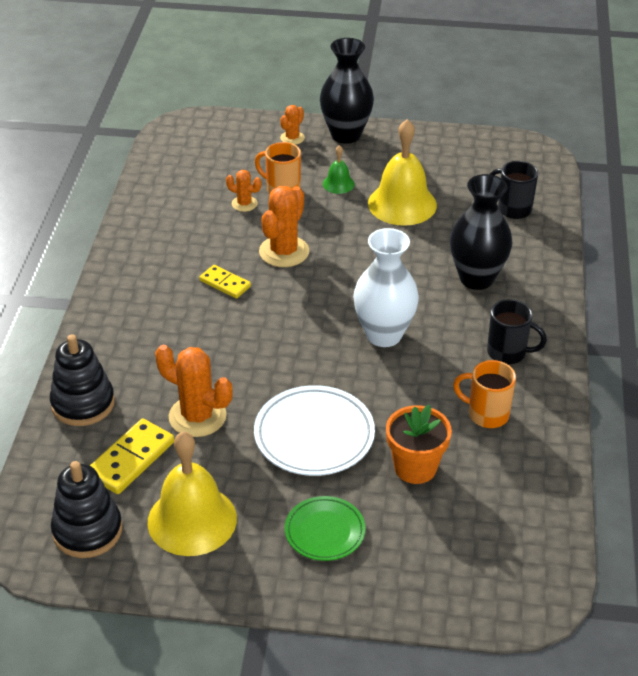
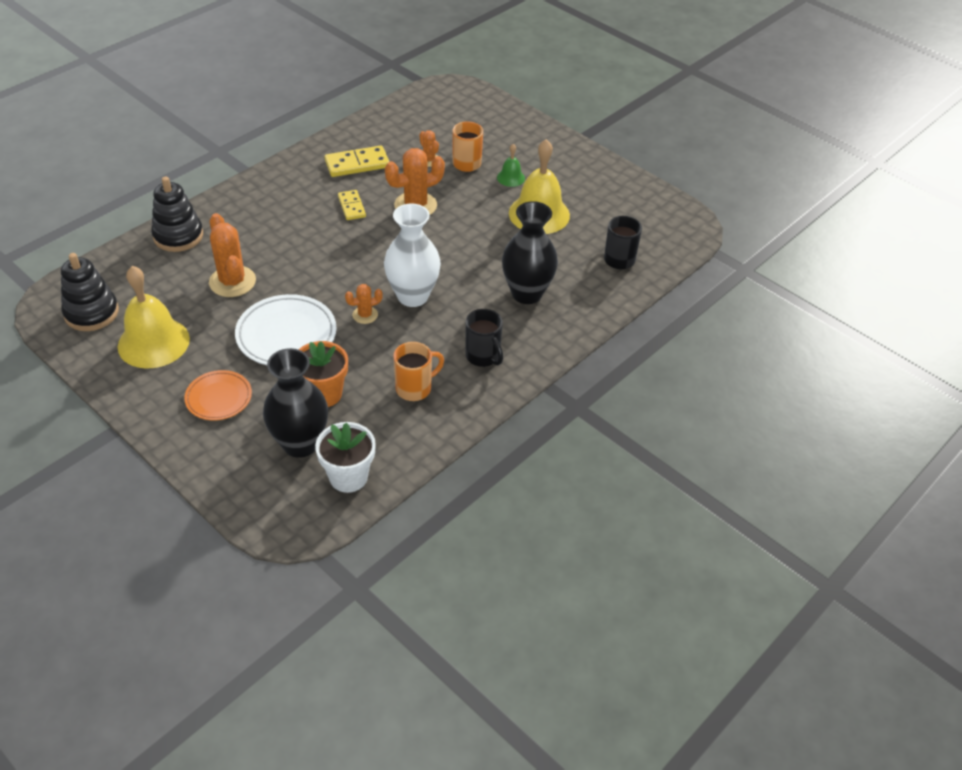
camera: 35 degrees right, 5 degrees up
(131, 459) = (164, 285): yellow domino -> yellow domino (357, 164)
(292, 138) = (518, 130): orange cactus -> orange cactus (365, 315)
(325, 531) = (219, 398): green plate -> orange plate
(346, 135) = (559, 146): black vase -> black vase (300, 444)
(486, 414) = (415, 388): orange mug -> orange mug turned 90 degrees clockwise
(527, 525) = (348, 477): none -> white flower pot

